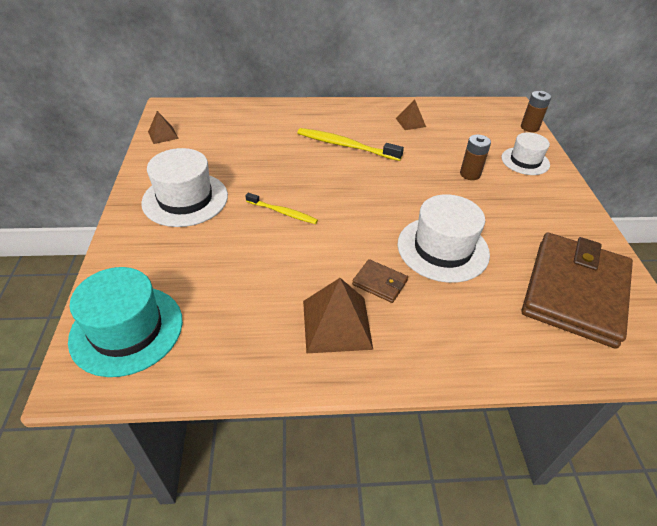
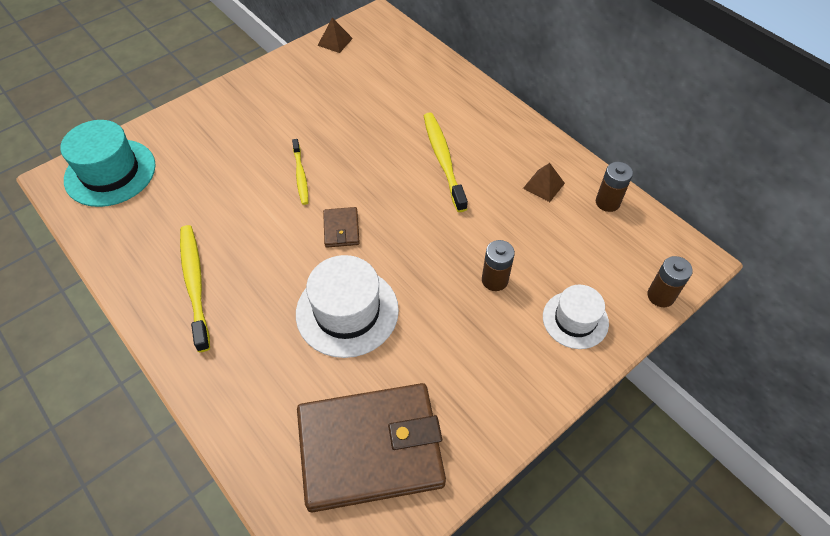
camera: 55 degrees right, 10 degrees up
(185, 199) = (265, 110): white hat -> none
(337, 324) = (195, 284): brown pyramid -> yellow toothbrush
(379, 283) = (263, 287): brown wallet -> brown wallet (341, 229)
(446, 110) = (607, 202): none -> brown battery

